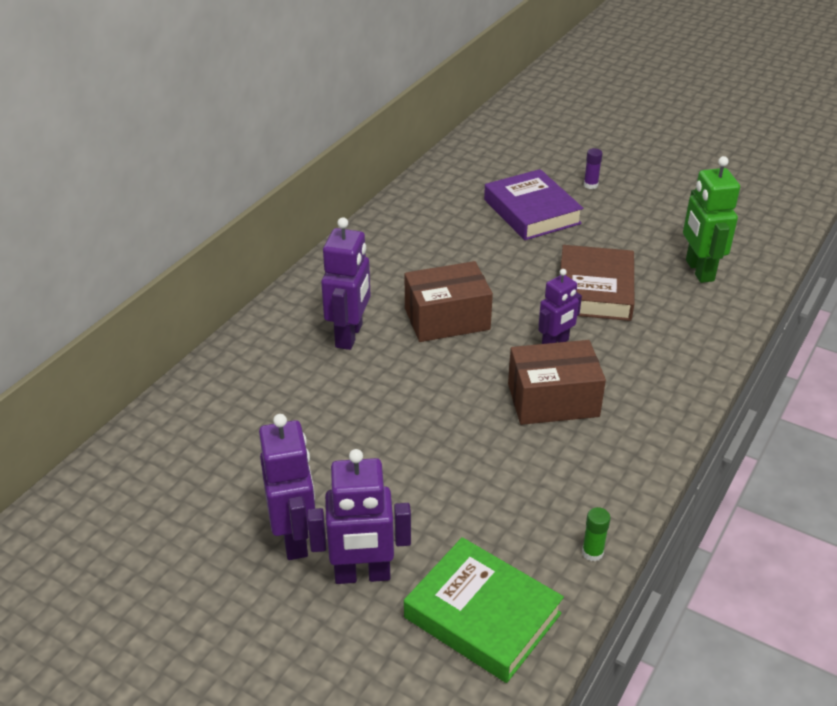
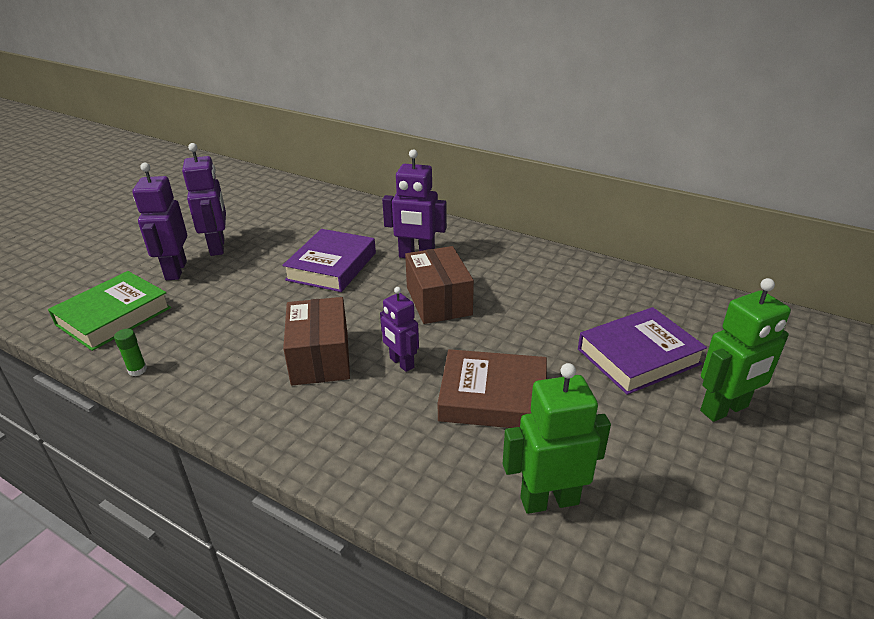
camera: 90 degrees right, 5 degrees down
(295, 538) = (218, 247): purple robot -> purple robot turned 90 degrees counterclockwise
(366, 408) = (331, 266): none -> purple book
(590, 185) = (724, 409): purple glue stick -> green robot

